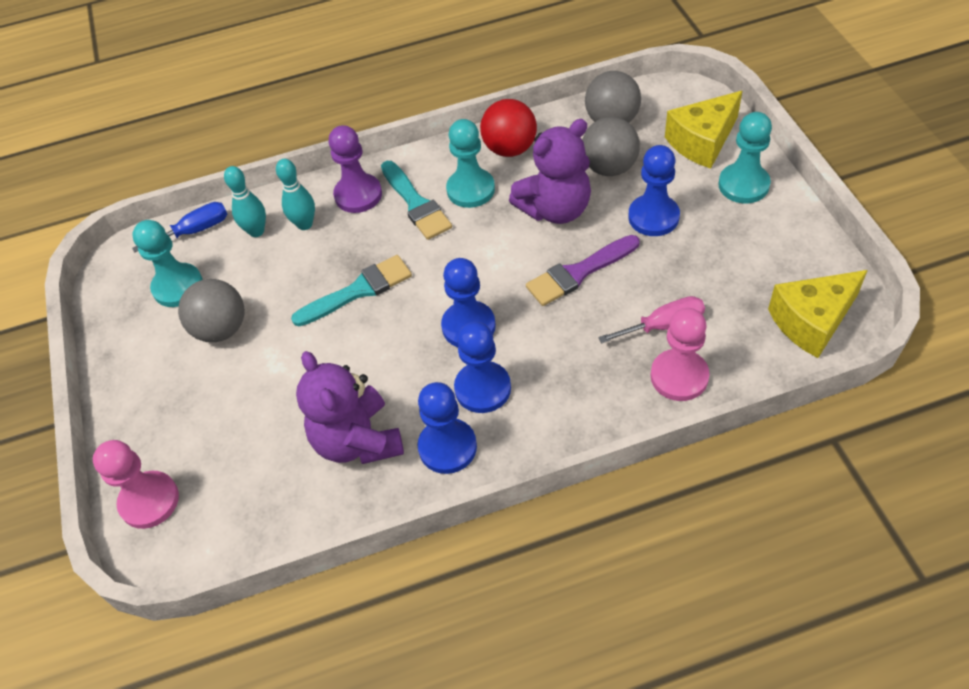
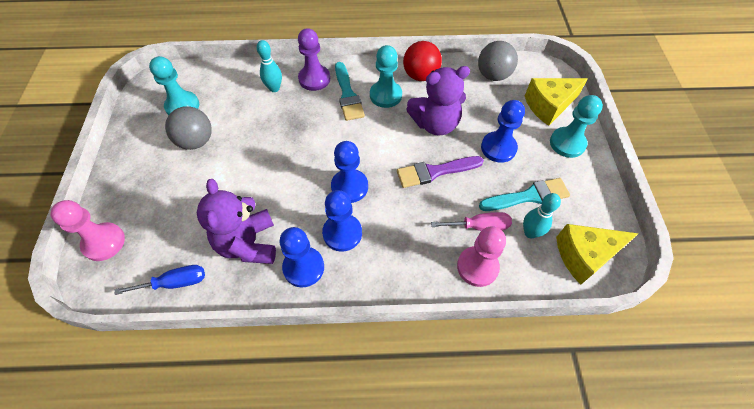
camera: 10 degrees right, 5 degrees up
(195, 231) = (207, 74): blue screwdriver -> blue screwdriver (175, 282)
(256, 231) = (243, 84): turquoise bowling pin -> turquoise bowling pin (530, 232)
(358, 290) = (289, 141): turquoise brush -> turquoise brush (528, 196)
(609, 168) = (480, 106): grey ball -> none

